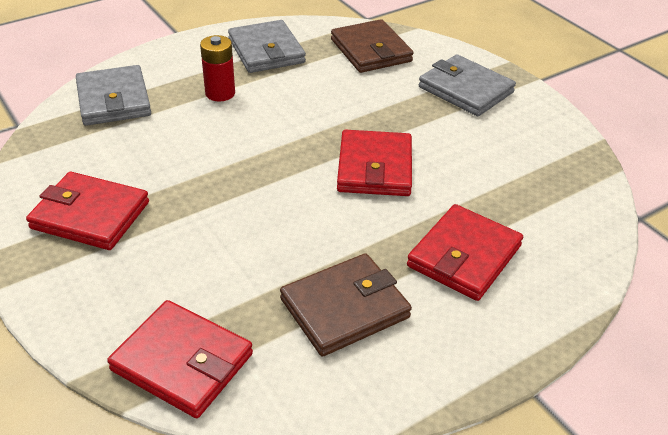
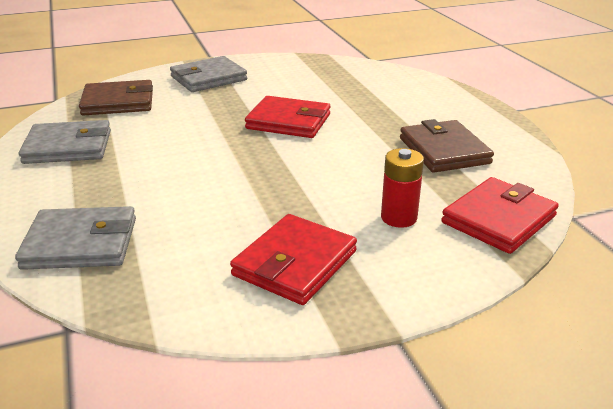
camera: 75 degrees left, 10 degrees down
(220, 93) = (125, 177): red battery -> red battery (398, 217)
(464, 256) = (398, 107): red wallet -> none

